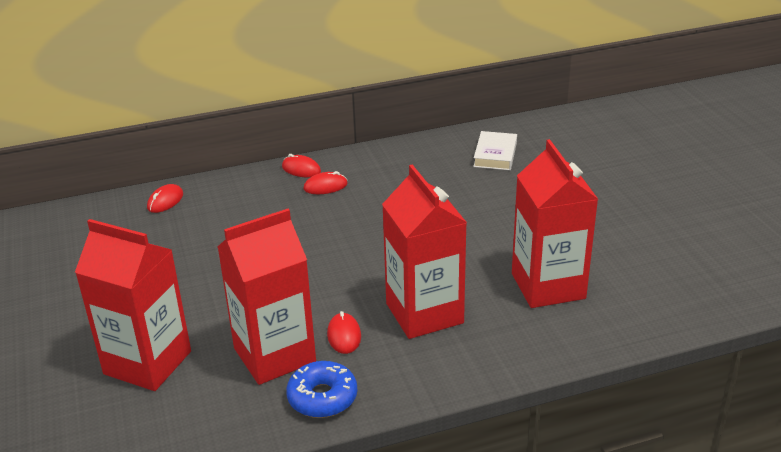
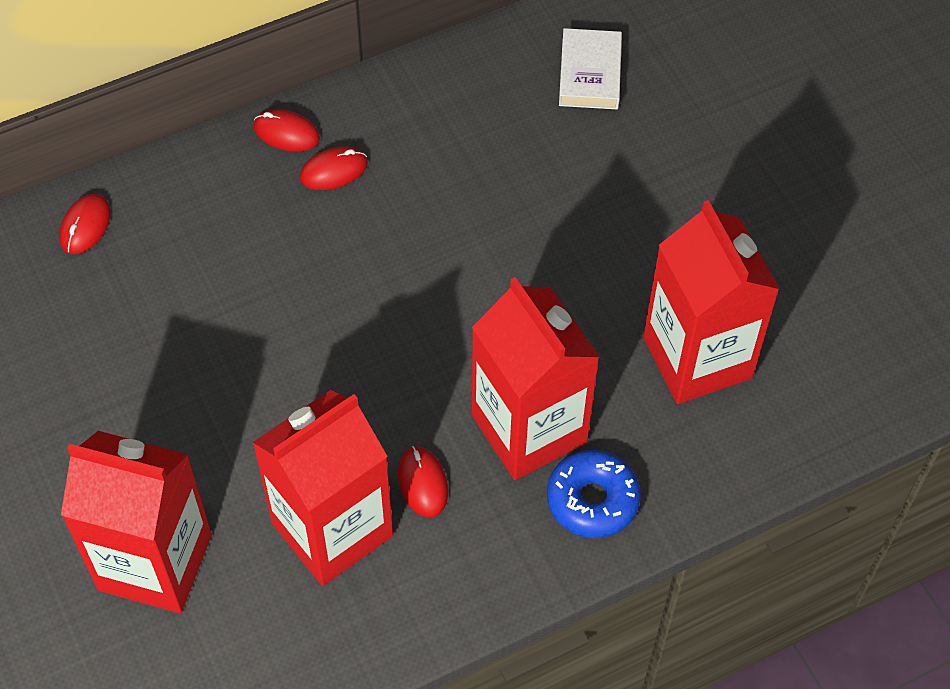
camera: 10 degrees left, 25 degrees up
(322, 397) = (415, 598): blue donut -> blue donut (592, 500)

